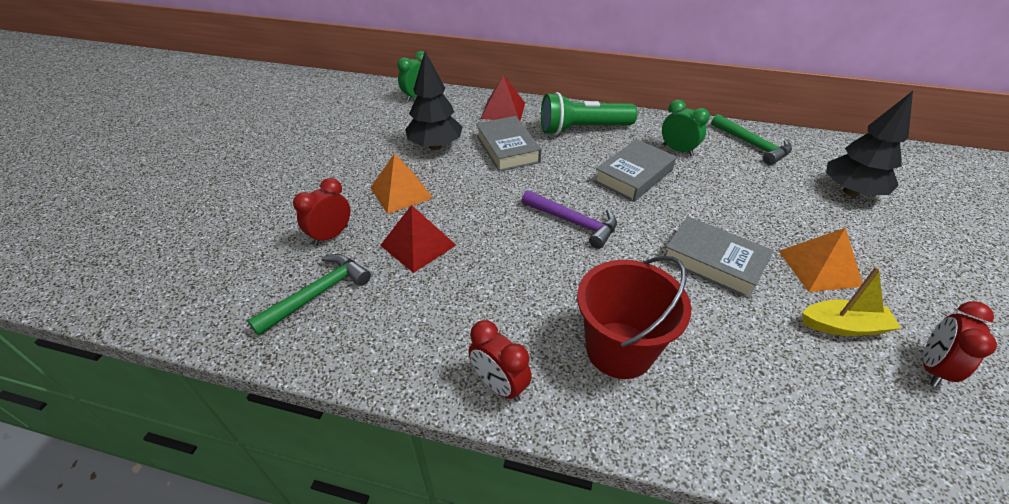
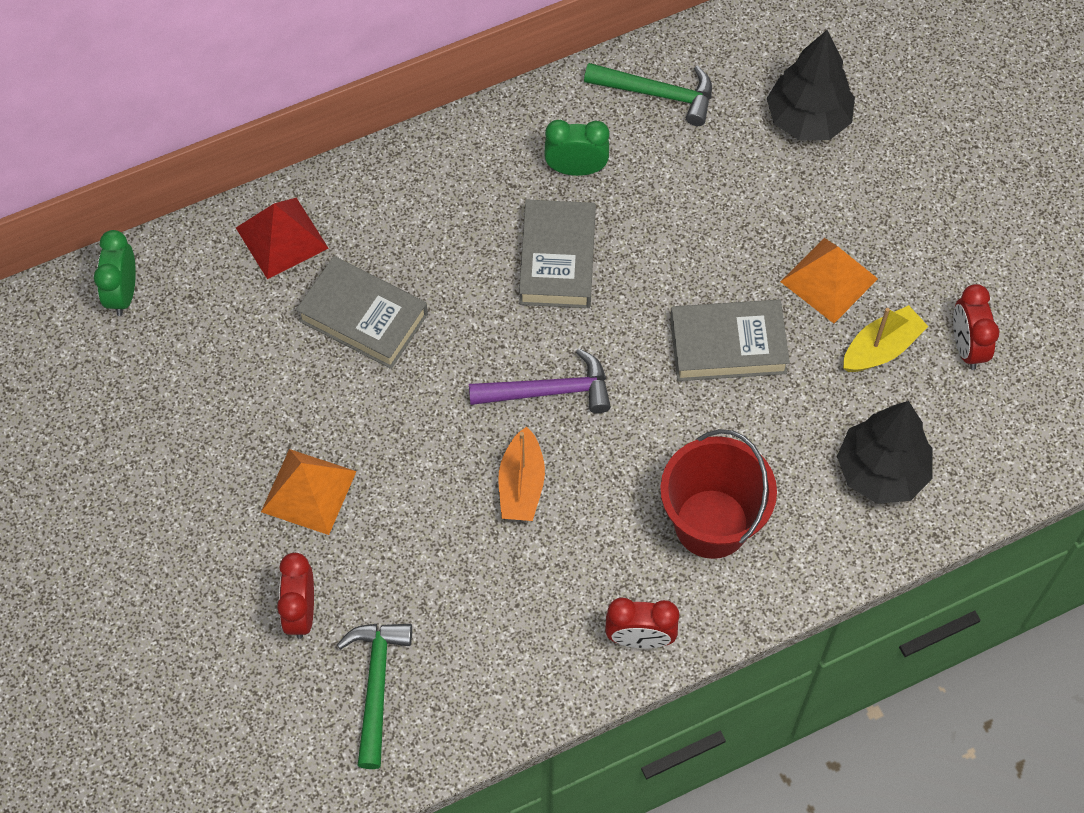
camera: 40 degrees left, 20 degrees up
(418, 245) = (412, 550): red pyramid -> none
(435, 146) = (263, 380): black tree -> black tree (881, 471)
(512, 253) = (521, 485): none -> orange boat
(582, 129) = (426, 206): green flashlight -> none

